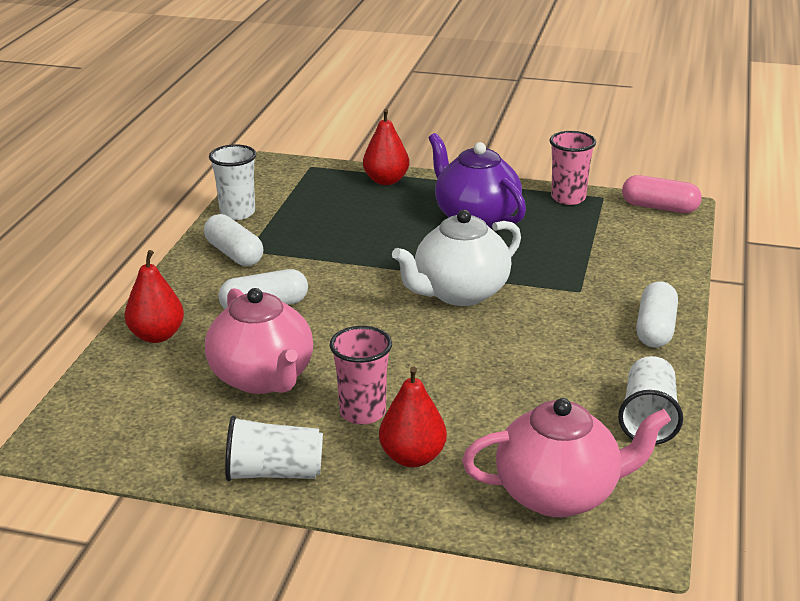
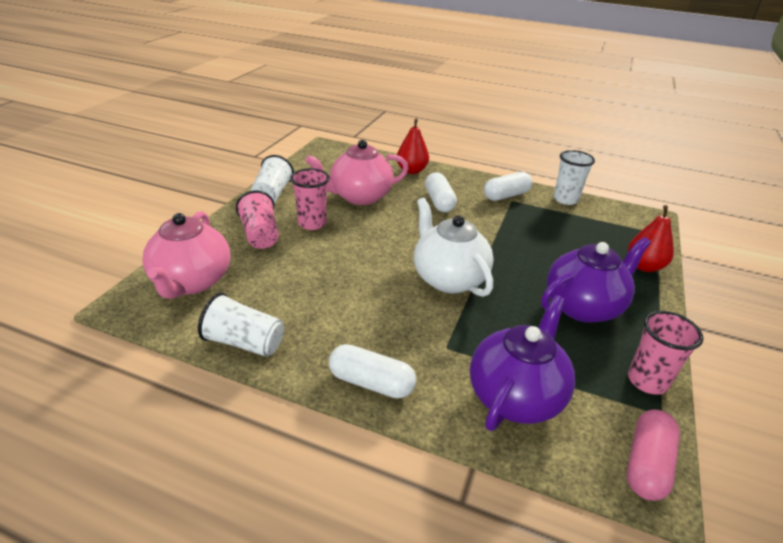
camera: 95 degrees right, 5 degrees up
(412, 457) = (260, 235): red pear -> pink cup
(624, 256) = (515, 396): none -> purple teapot

